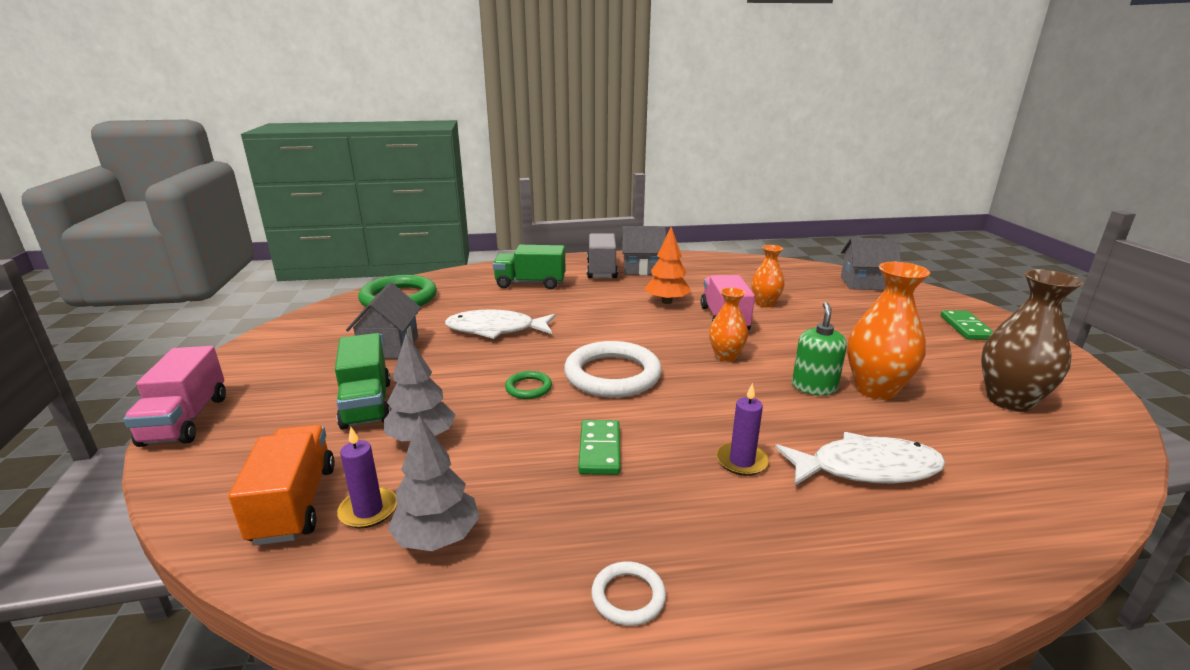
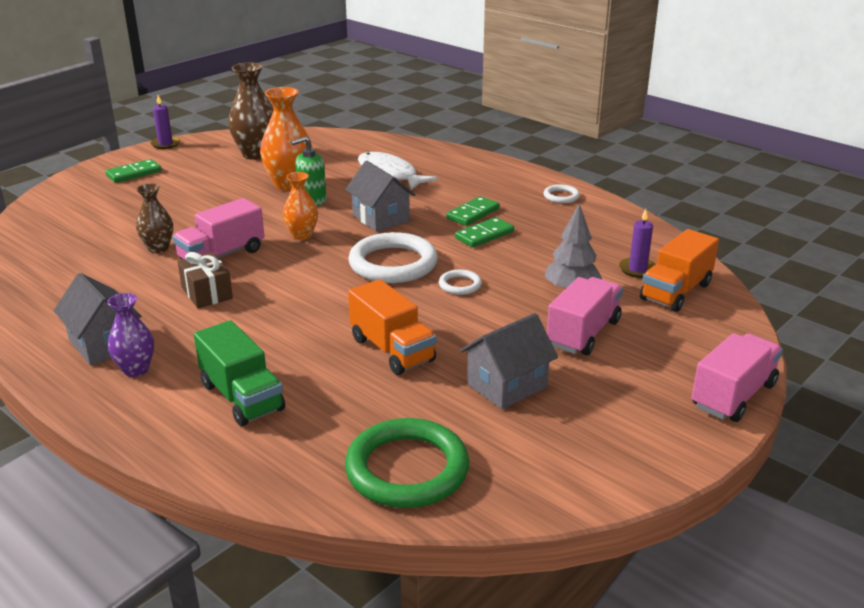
camera: 130 degrees left, 5 degrees up
(367, 404) = (583, 333): green truck -> pink truck
(437, 538) = (614, 244): grey tree -> none
(496, 330) = (392, 350): white fish -> orange truck
(528, 388) = (460, 285): green ring -> white ring
(602, 270) = (136, 369): grey truck -> purple vase
(664, 471) = (473, 214): none -> green domino
(666, 302) = (207, 293): orange tree -> brown gift
(741, 461) = (431, 199): purple candle -> purple candle (165, 144)
(765, 303) = (158, 248): orange vase -> brown vase
(865, 283) = (45, 219): grey house -> grey house (380, 218)

